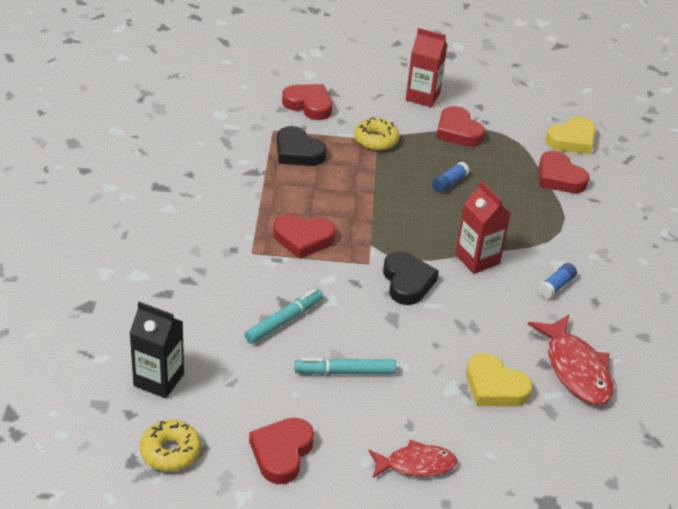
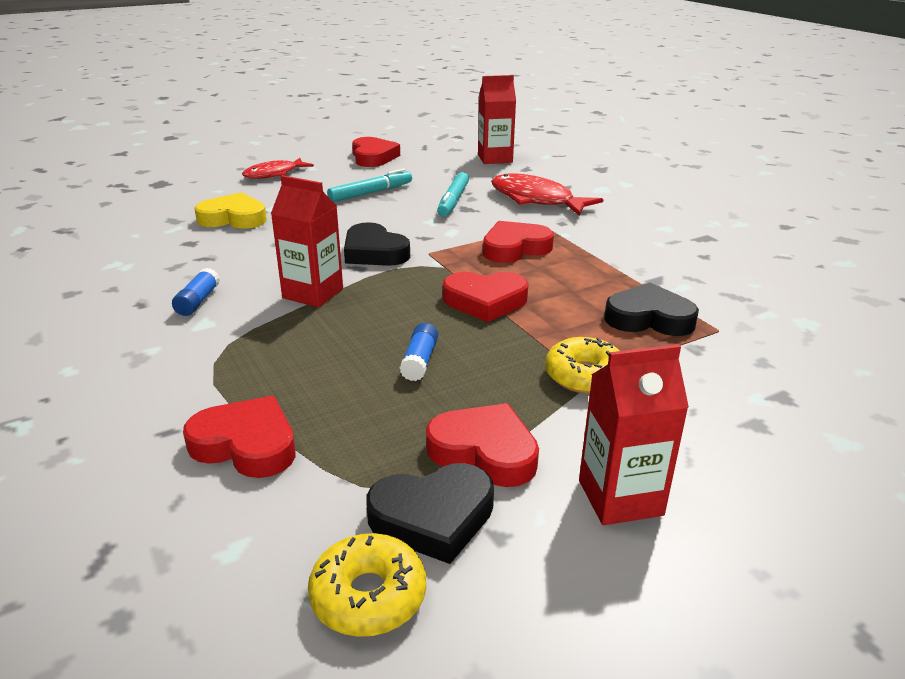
camera: 150 degrees right, 10 degrees down
(159, 380) = (495, 158): black carton -> red carton
(170, 452) = (442, 143): yellow donut -> yellow donut (368, 596)
(309, 105) = (745, 385): red heart -> red heart (485, 301)
(498, 120) = (433, 517): none -> black heart
(572, 140) = (249, 546): yellow heart -> none
(575, 369) = (154, 248): red fish -> red fish (536, 199)

